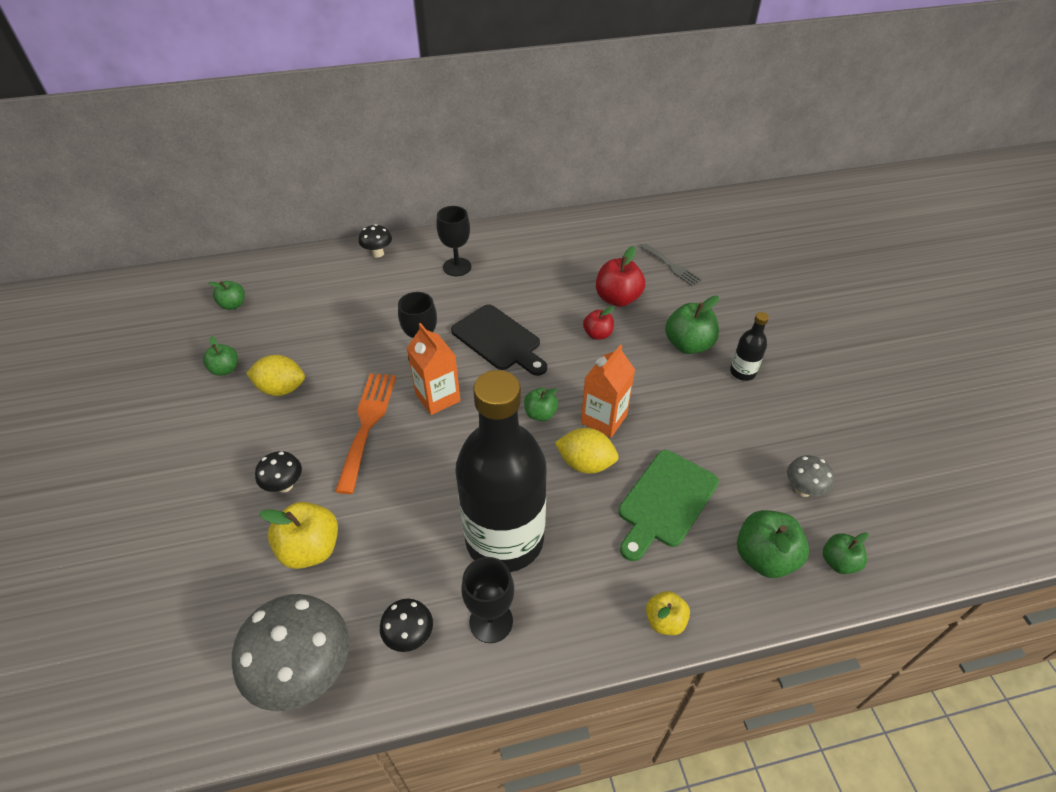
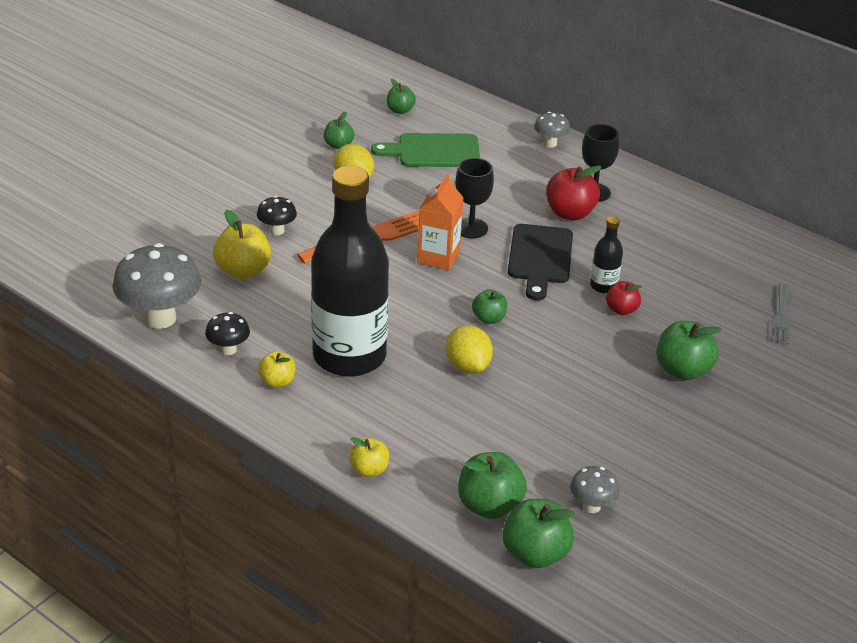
camera: 50 degrees right, 10 degrees down
(378, 253) = (550, 143): black mushroom -> grey mushroom
(491, 621) = (277, 382): black goblet -> yellow apple
(604, 419) = (527, 356): orange carton -> none
(617, 298) = (685, 302): red apple -> red apple (570, 213)
(665, 502) = (481, 427): green cutting board -> green cutting board (433, 151)
(742, 372) = (692, 419): black bottle -> black bottle (603, 286)
(838, 562) = (535, 554): green apple -> green apple, size x1.66

